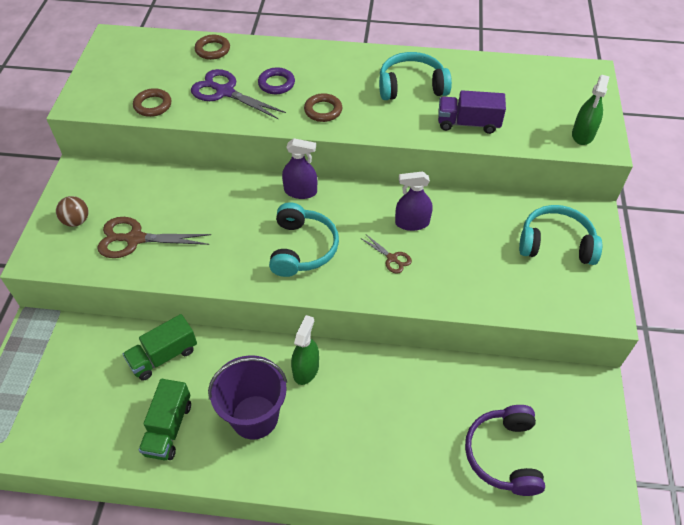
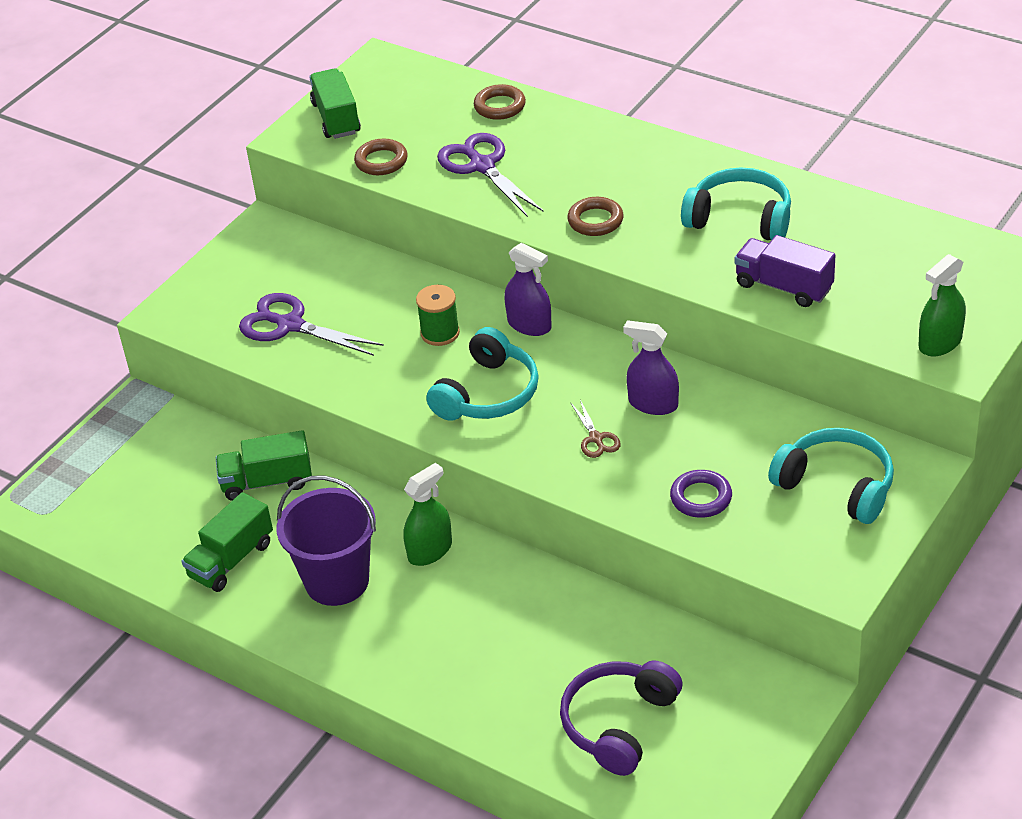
camera: 30 degrees right, 10 degrees down
(76, 221) = (232, 285): brown ball -> none
(103, 83) = (336, 118): none -> green truck
(134, 239) = (289, 325): brown scissors -> purple scissors
(244, 214) = (440, 333): none -> green spool
(276, 84) = (556, 171): purple ring -> purple ring (701, 498)

